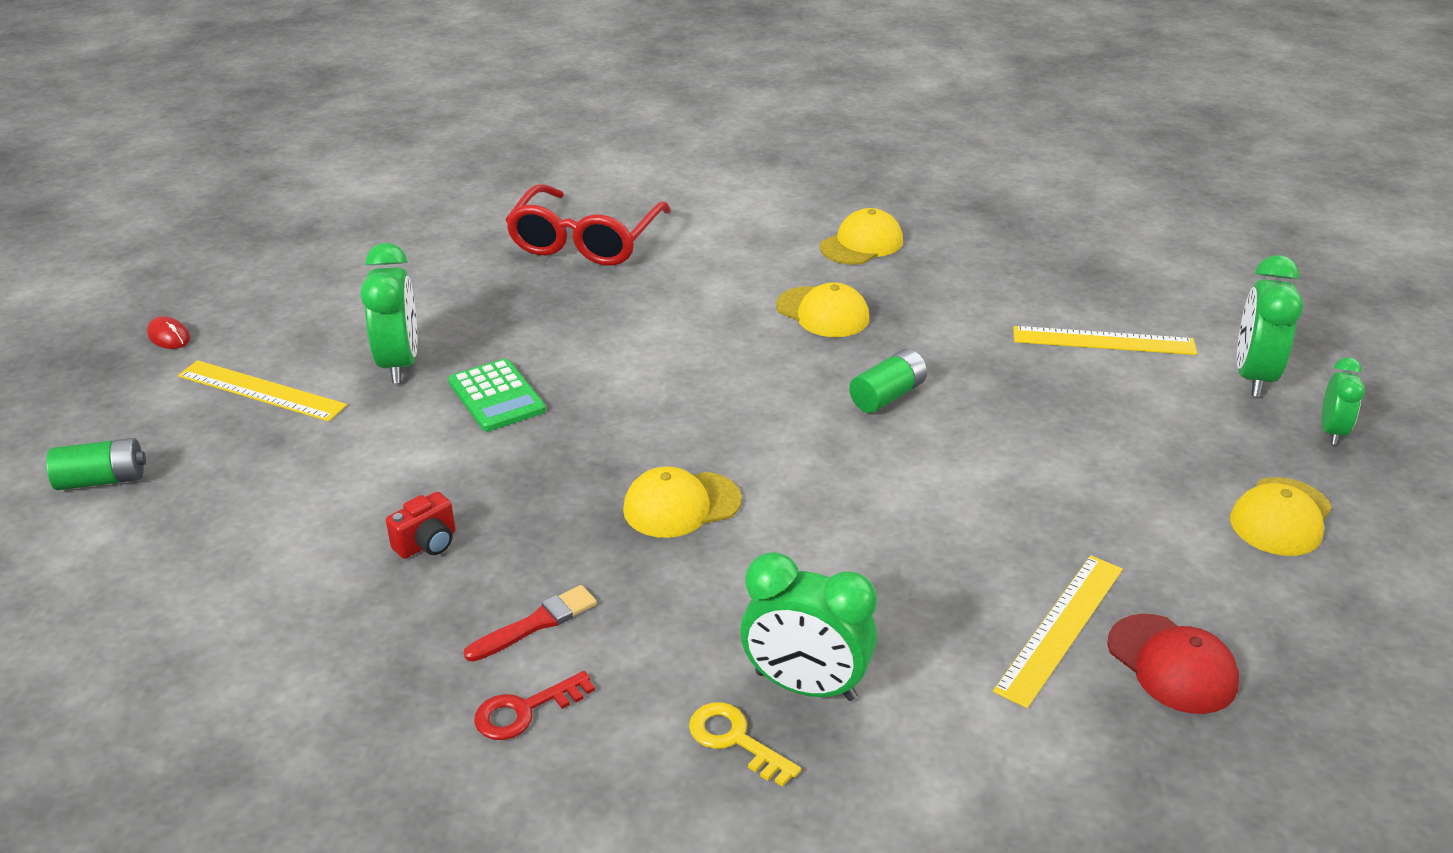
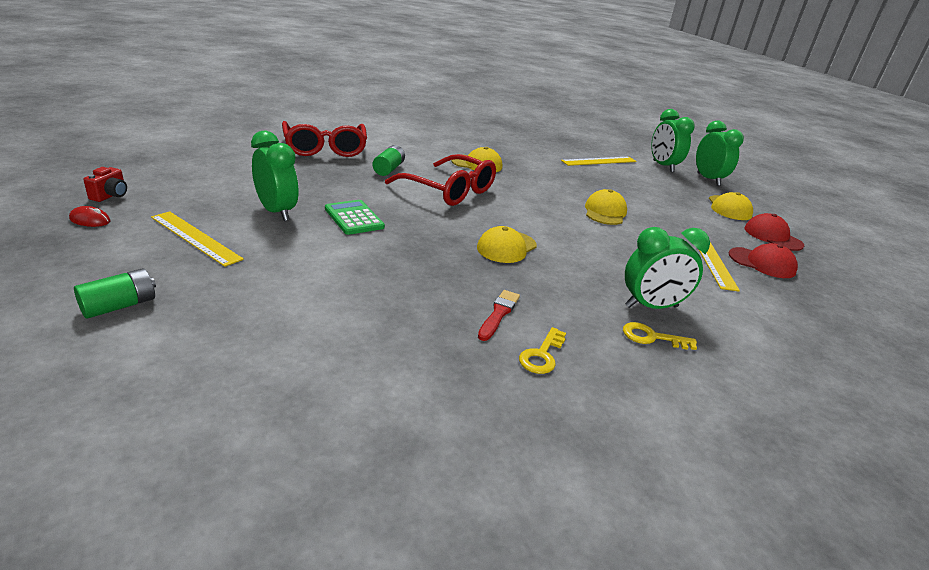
camera: 35 degrees left, 5 degrees down
(261, 391) = (195, 238): yellow ruler -> yellow ruler turned 45 degrees clockwise
(427, 544) = (394, 291): red camera -> red camera (110, 196)
(496, 396) = (354, 218): green calculator -> green calculator turned 150 degrees counterclockwise
(525, 710) = (542, 355): red key -> yellow key
(706, 365) = (448, 190): none -> red glasses
(861, 244) = (462, 138): yellow cap -> yellow cap (605, 212)
(887, 396) = (542, 190): green battery -> green battery (388, 169)
(1295, 611) = (772, 236): none -> red cap
(1332, 431) = (708, 179): green clock -> green clock, size x1.69

